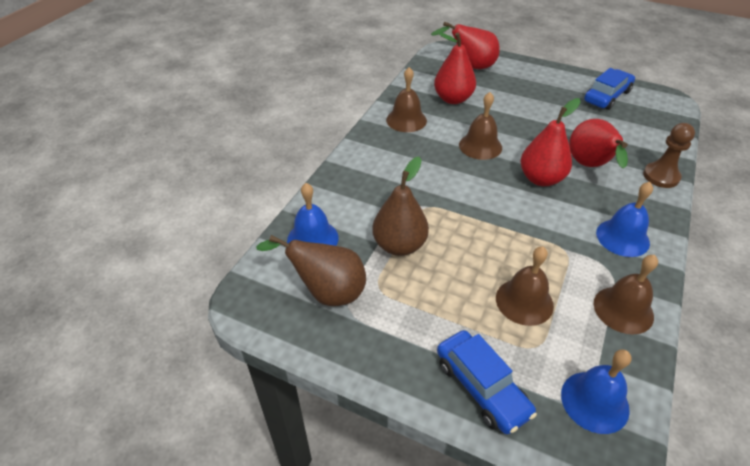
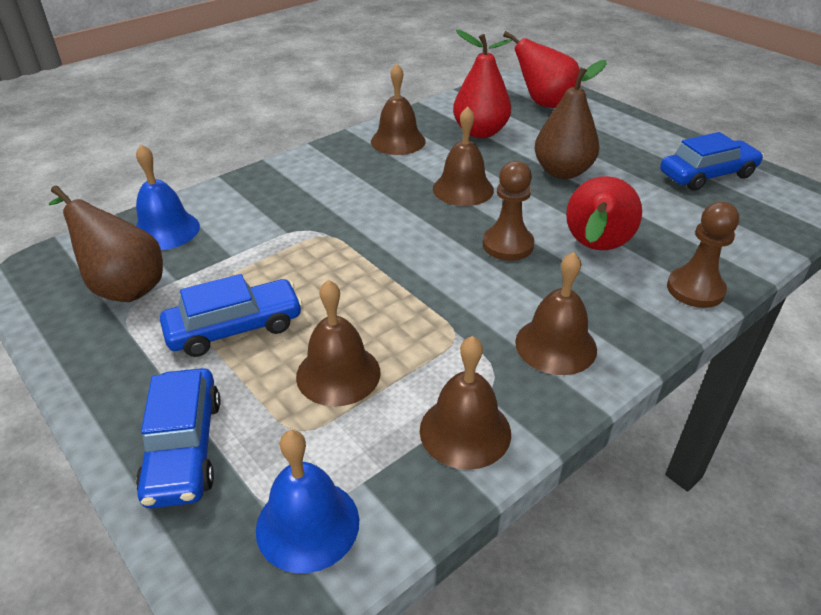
camera: 25 degrees right, 5 degrees down
(399, 245) = (252, 265): brown pear -> brown pear (562, 172)
(433, 294) = (235, 328): none -> blue car
(541, 179) = (507, 245): red pear -> brown pawn
(622, 237) = (555, 345): blue bell -> brown bell

